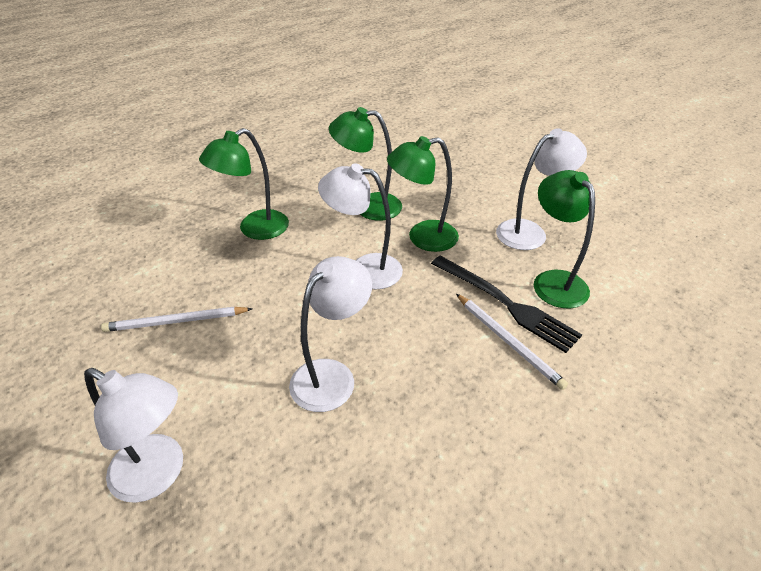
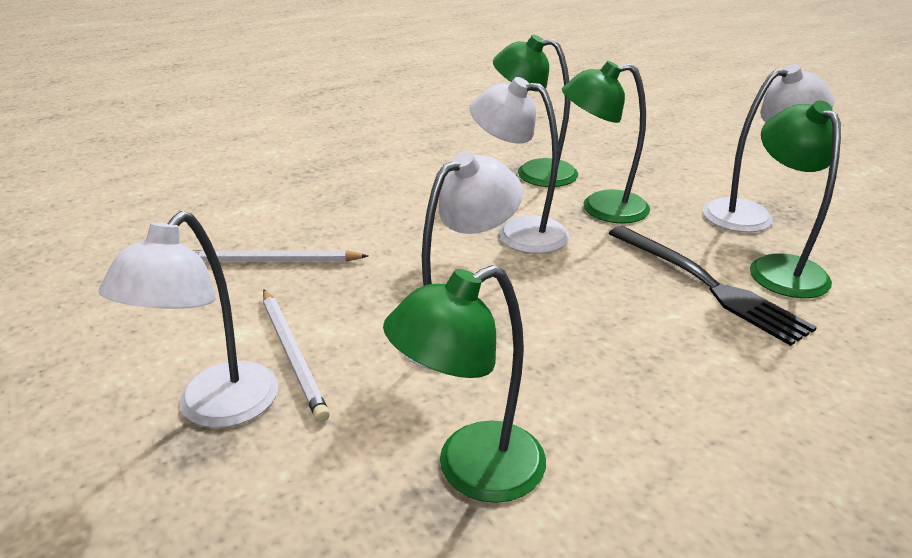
camera: 10 degrees right, 10 degrees down
(159, 474) = (216, 409): white lamp -> white lamp turned 75 degrees clockwise
(255, 229) = (386, 183): green lamp -> green lamp (471, 470)
(508, 342) = (707, 325): white pencil -> white pencil (292, 354)

